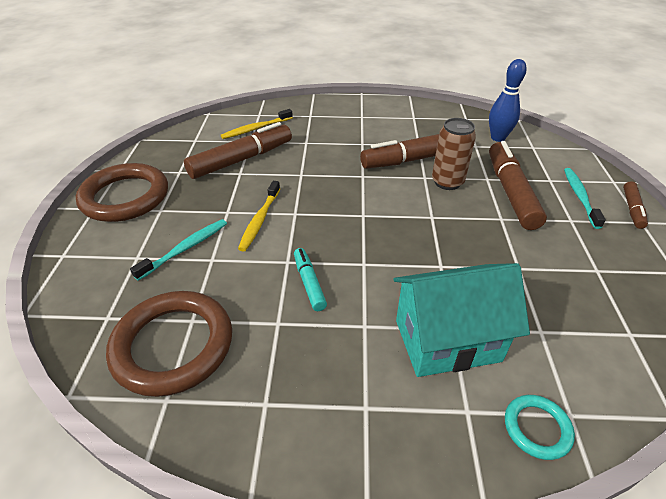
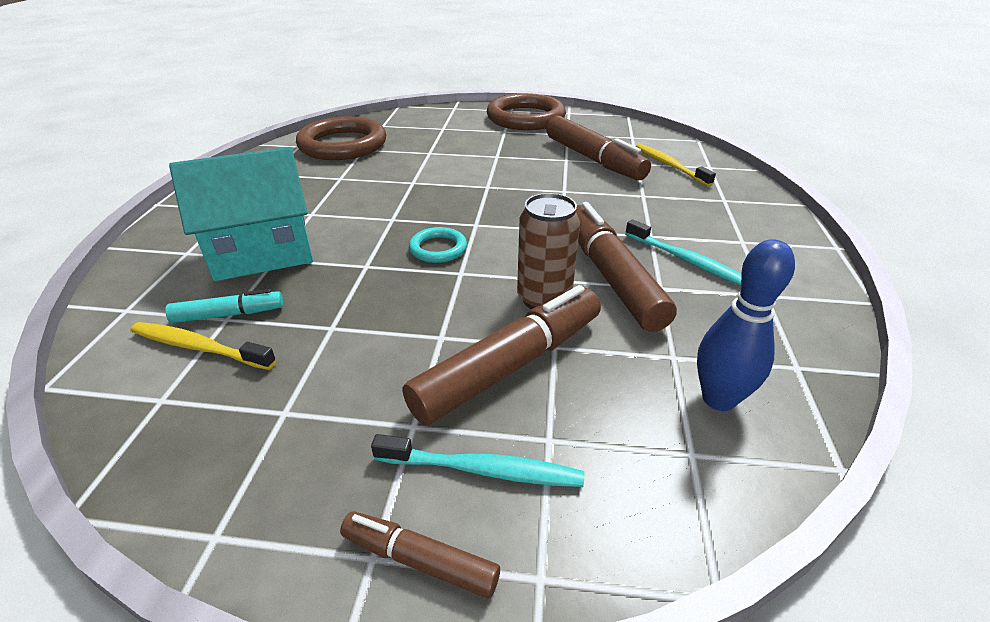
camera: 95 degrees right, 5 degrees down
(185, 248) = (447, 142): turquoise toothbrush -> turquoise toothbrush (686, 260)
(260, 220) = (479, 170): yellow toothbrush -> yellow toothbrush (199, 347)
(309, 283) = (378, 191): turquoise marker -> turquoise marker (228, 314)
(447, 340) = (262, 253): turquoise house -> turquoise house turned 75 degrees clockwise
(510, 192) = (509, 365): brown marker -> brown marker turned 45 degrees counterclockwise
(537, 428) = (135, 285): turquoise ring -> turquoise ring (438, 248)

